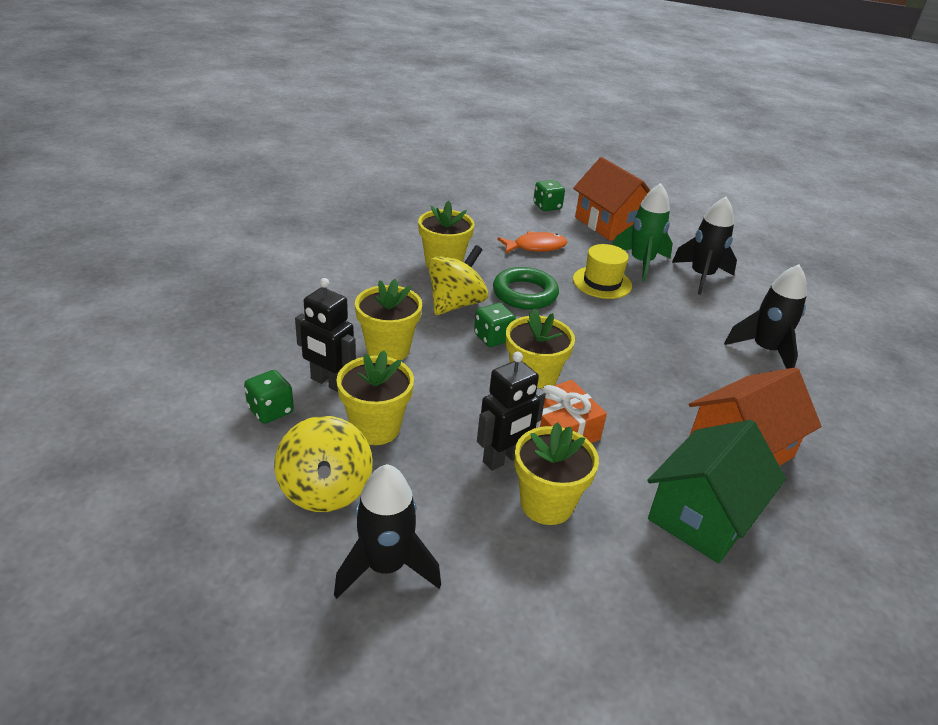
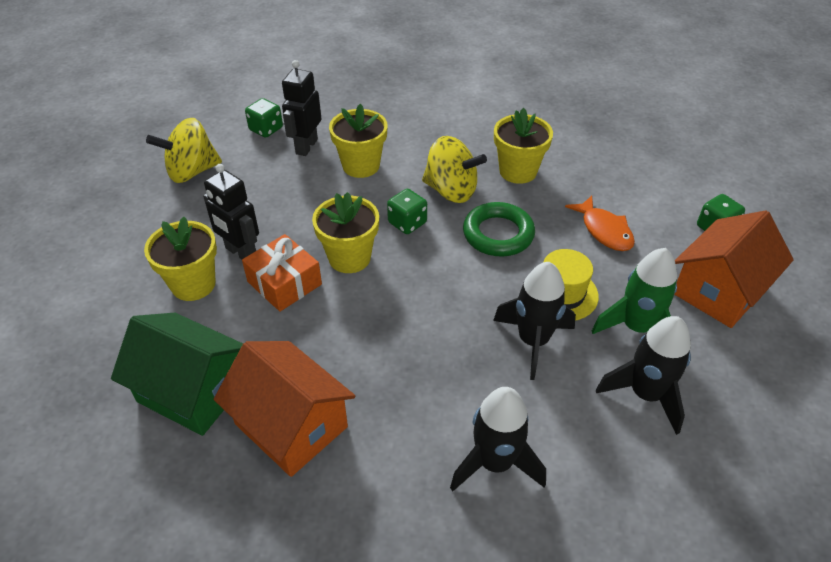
camera: 80 degrees right, 10 degrees up
(375, 428) = (260, 180): yellow flower pot -> none
(386, 567) = (126, 212): black rocket -> black rocket (533, 341)

